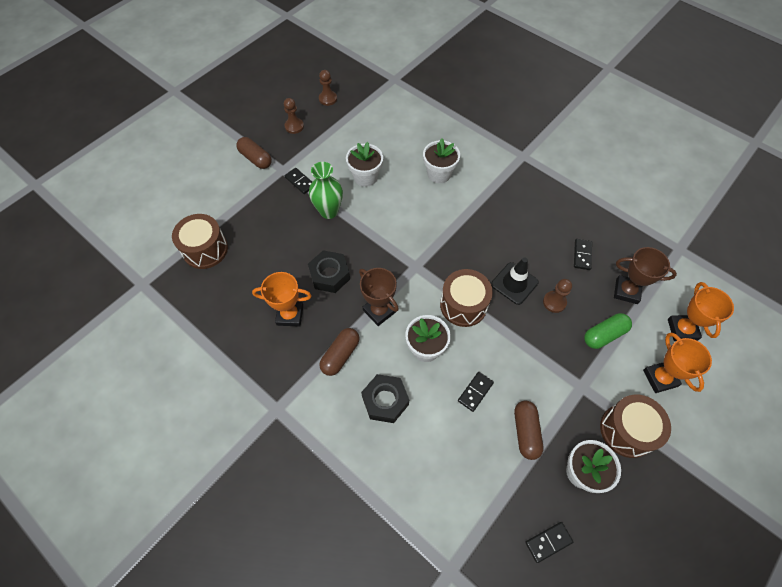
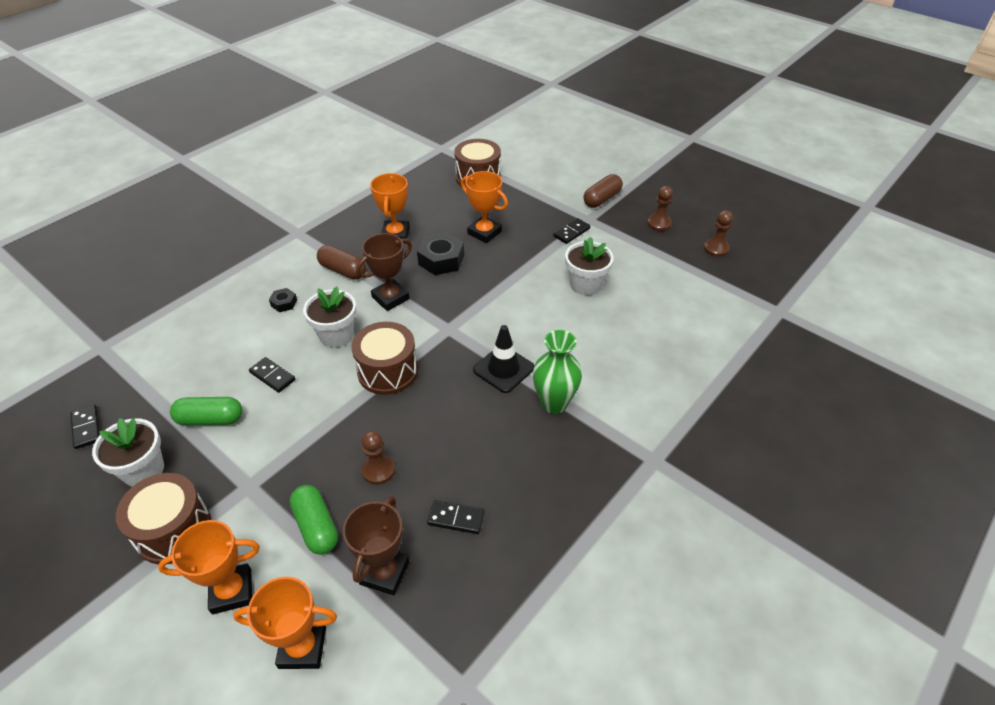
camera: 90 degrees right, 15 degrees down
(294, 243) = (484, 233): none -> orange trophy
(329, 211) = (529, 256): green vase -> green vase (554, 403)
(385, 401) = (284, 303): black nut -> black nut, size x0.52
(439, 174) = (600, 355): white flower pot -> none
(514, 283) = (414, 426): black traffic cone -> black traffic cone (503, 369)
(525, 432) = (210, 419): brown capsule -> green capsule

